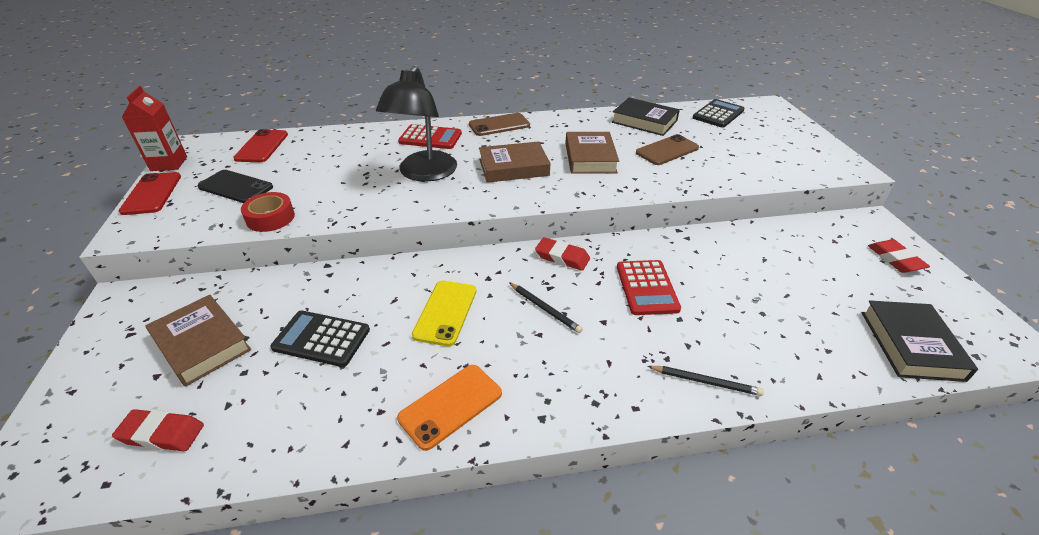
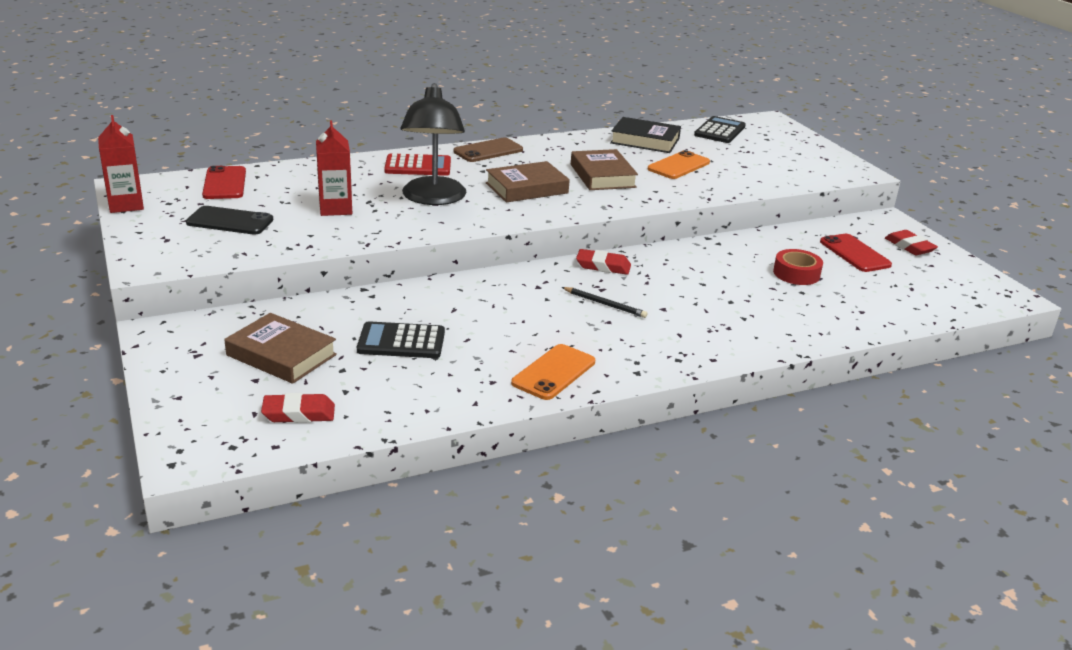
camera: 15 degrees left, 10 degrees down
(152, 194) = (136, 232): red phone -> red phone (855, 253)
(270, 218) = (295, 244): red tape -> red tape (796, 274)
(332, 179) = (335, 209): none -> red carton
(445, 312) = (511, 314): yellow phone -> none
(646, 287) = (693, 282): red calculator -> none
(667, 150) = (679, 166): brown phone -> orange phone
(705, 381) = (766, 339): black pencil -> none
(911, 345) = (927, 302): black book -> none

